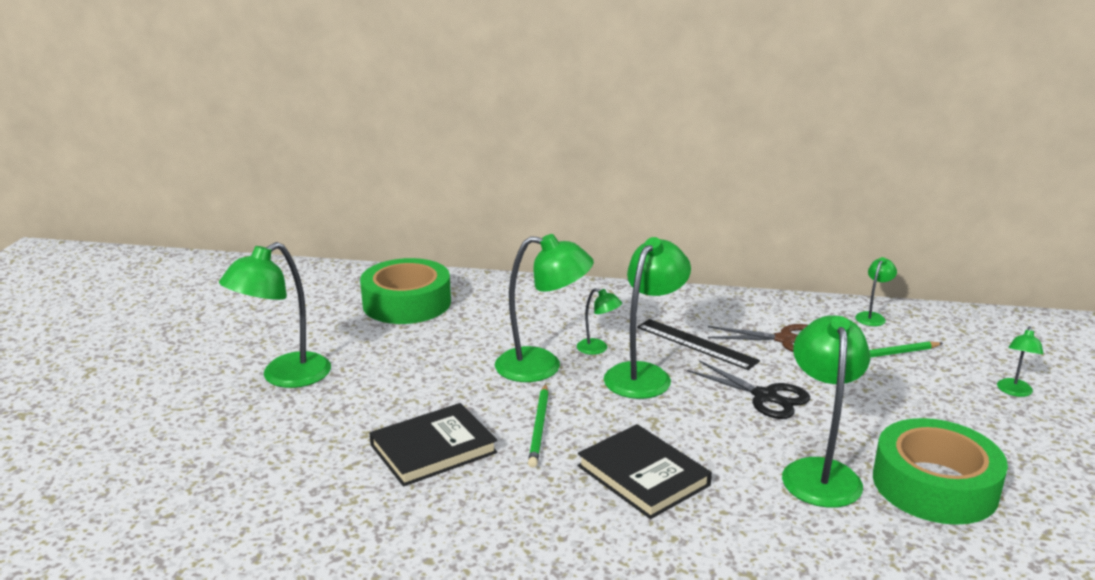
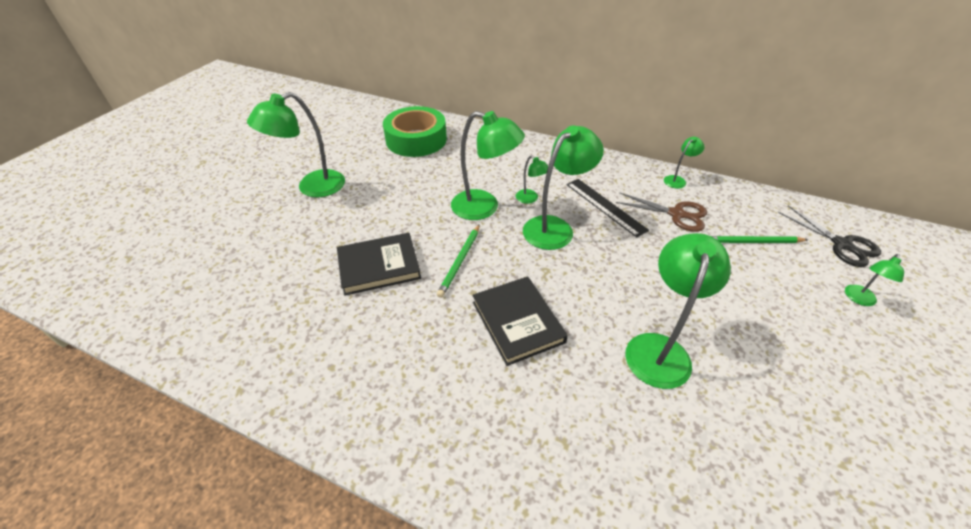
camera: 15 degrees right, 20 degrees up
(765, 396) = (641, 265): black scissors -> black scissors (841, 244)
(872, 317) = (755, 203): green lamp -> green lamp (677, 180)
(934, 485) = (756, 384): green tape -> none

